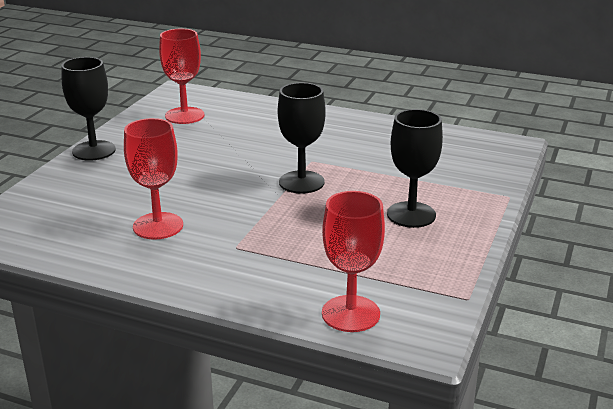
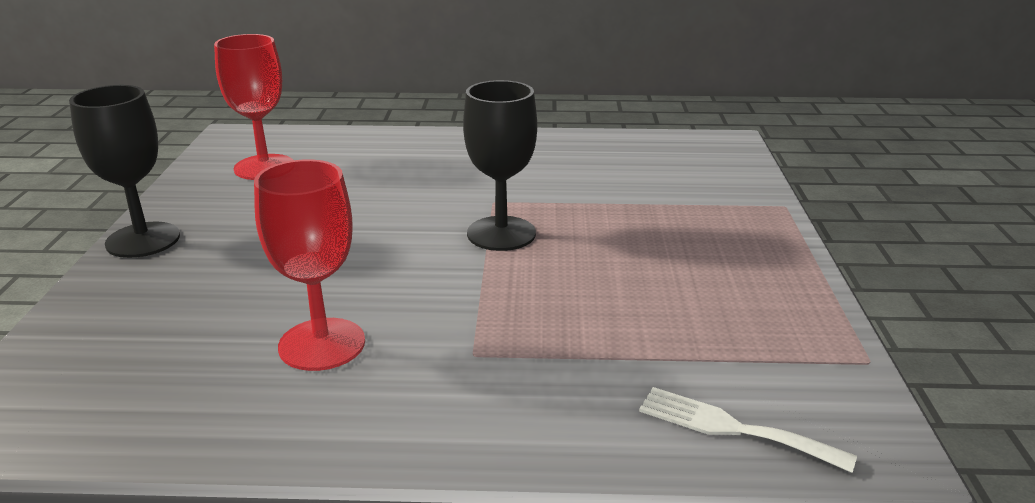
camera: 20 degrees left, 0 degrees up
(350, 314) = (733, 428): red goblet -> white fork
(411, 215) = (687, 253): black goblet -> none

